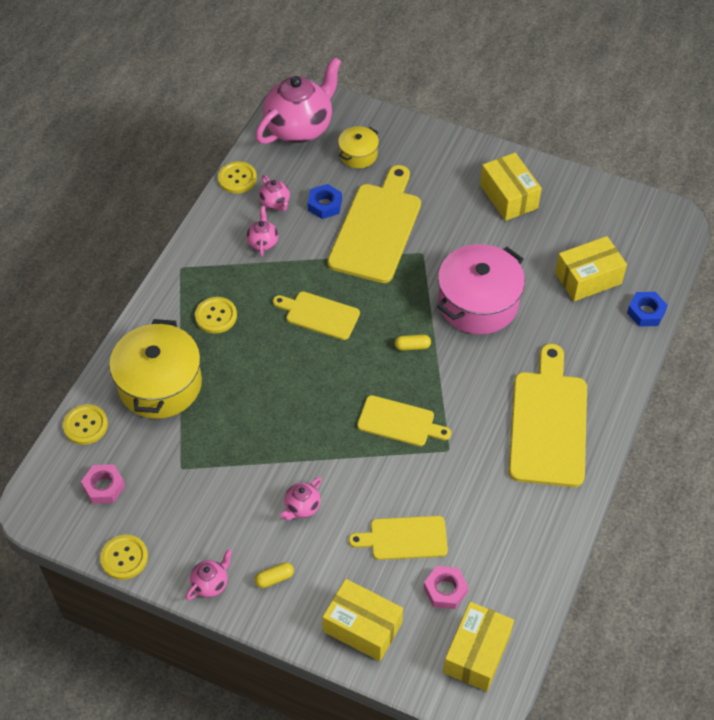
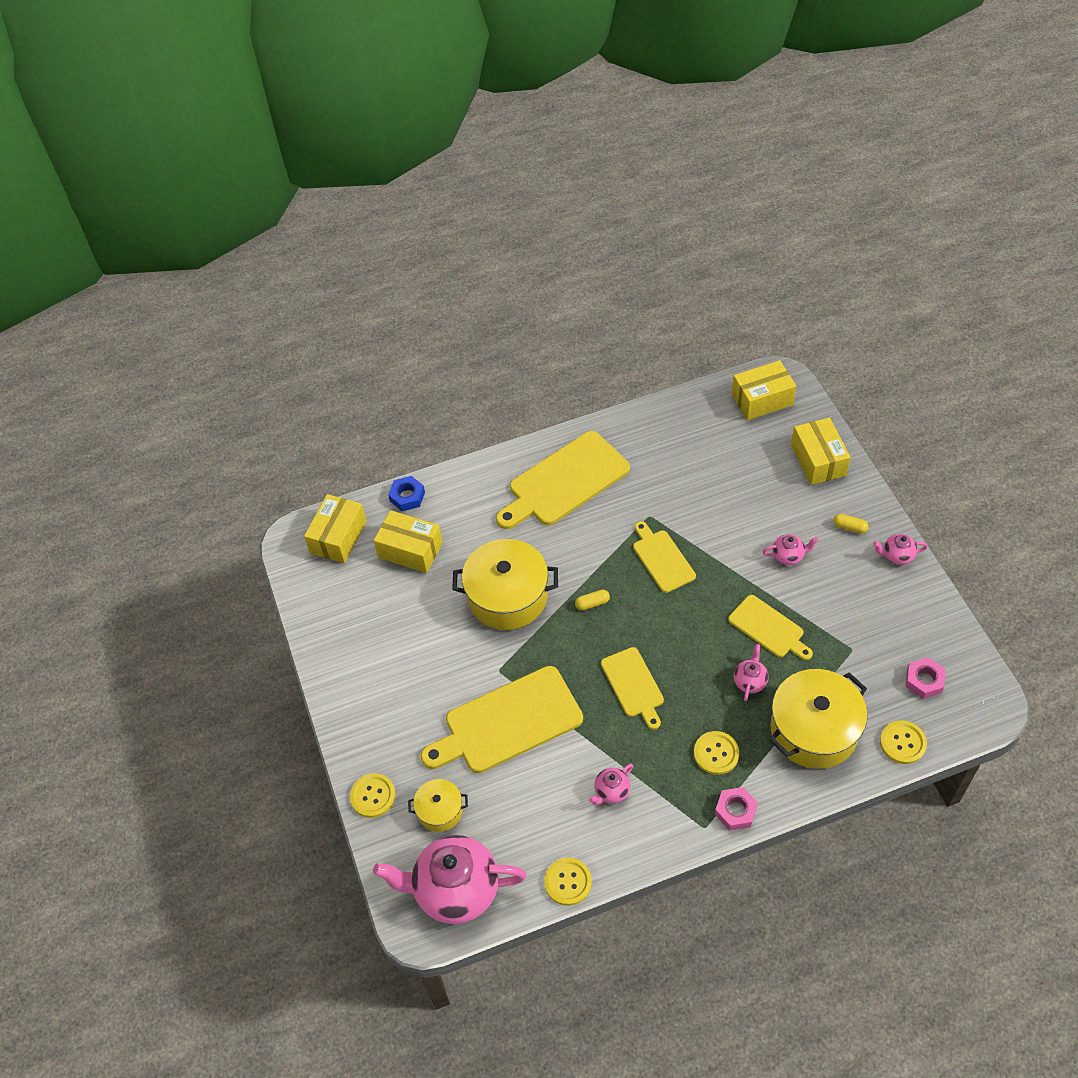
camera: 130 degrees left, 0 degrees up
(124, 558) = (946, 617): yellow button -> yellow button (373, 796)
(275, 203) = (561, 823): pink teapot -> pink teapot (750, 681)
(324, 205) = (523, 783): blue nut -> none
(404, 538) = (739, 487): yellow cutting board -> yellow cutting board (768, 628)
(412, 346) = (592, 603): yellow capsule -> yellow capsule turned 60 degrees counterclockwise
(445, 590) = (744, 442): pink nut -> pink nut (735, 811)
(478, 303) = (507, 596): pink pot -> yellow pot
(508, 196) = (376, 661): yellow box -> yellow box (338, 537)

